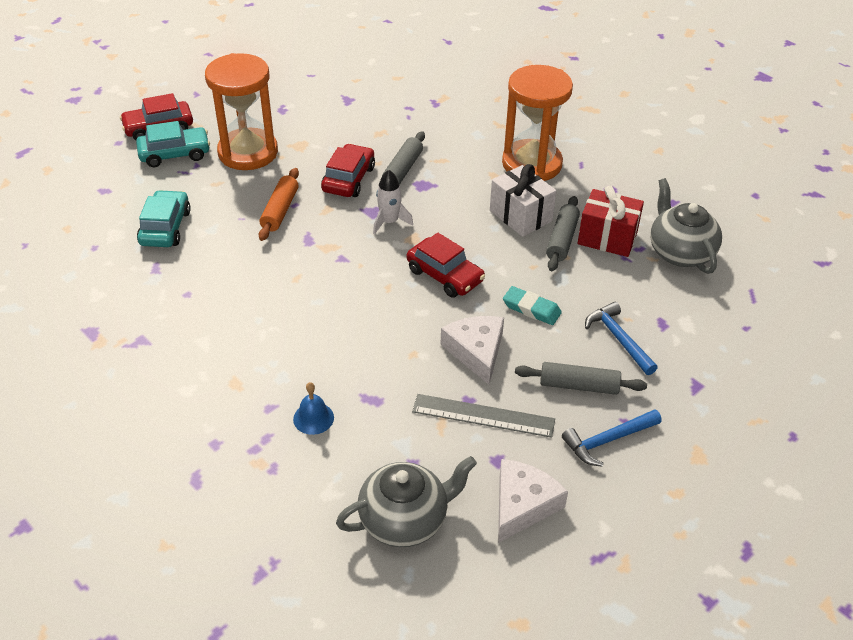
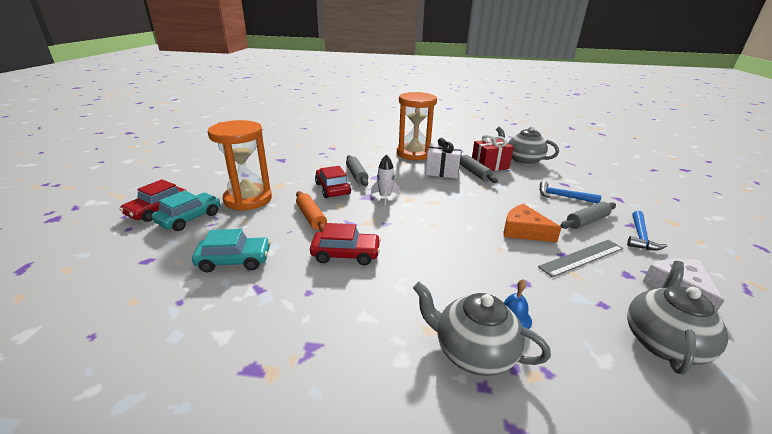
camera: 40 degrees left, 15 degrees down
(165, 227) = (234, 260): turquoise car -> turquoise car turned 120 degrees clockwise
(242, 419) = (473, 352): none -> grey teapot
(445, 275) = (451, 207): red car -> red car (346, 254)
(476, 351) = (524, 231): white cheese -> orange cheese
(531, 309) = (511, 202): turquoise eraser -> none

